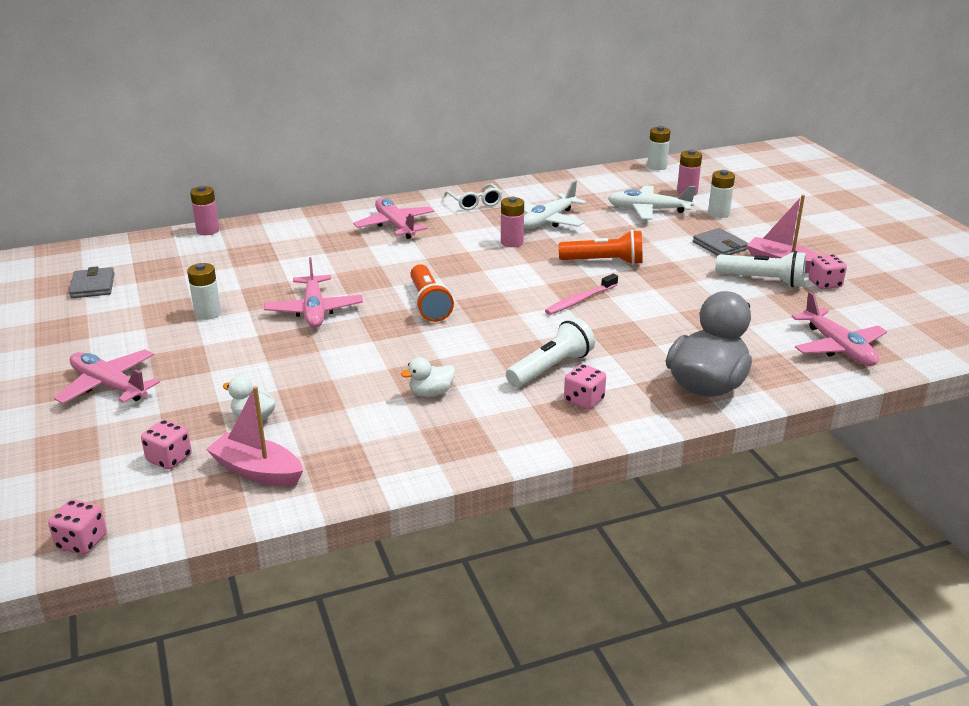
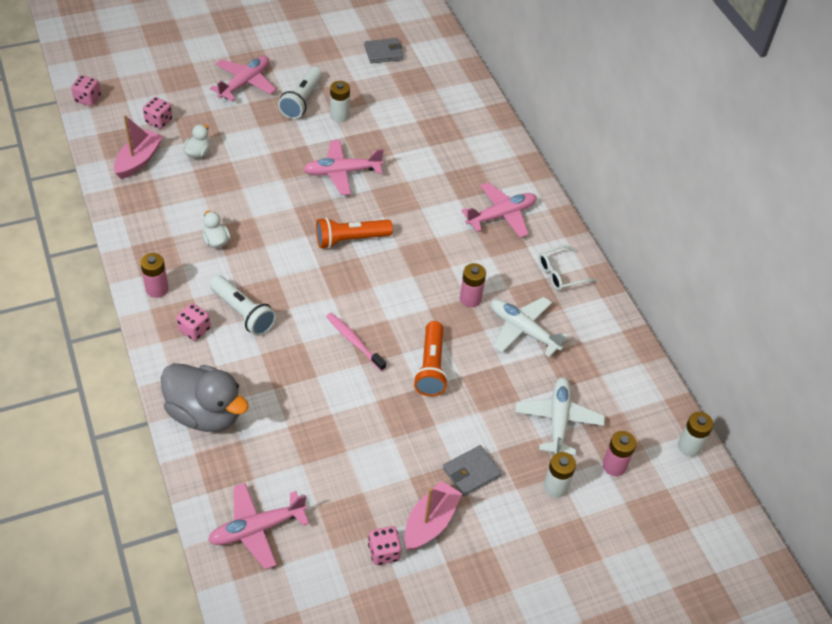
camera: 85 degrees right, 20 degrees up
(208, 231) = (482, 99): pink battery -> pink battery (157, 289)
(763, 280) = (392, 496): white flashlight -> white flashlight (302, 101)

